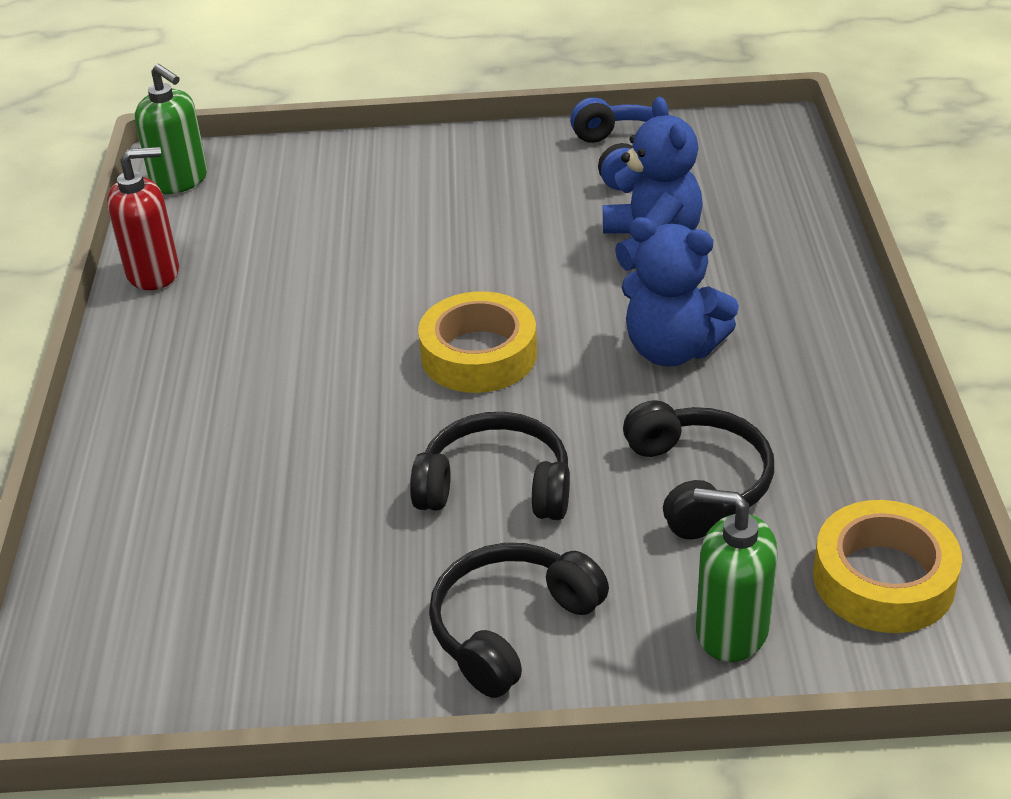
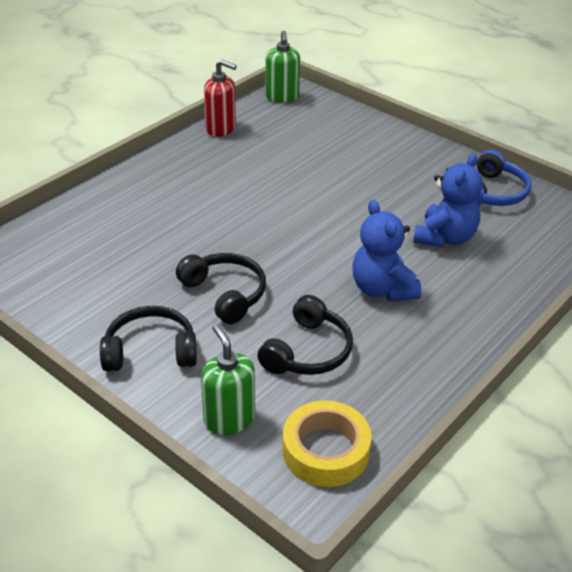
camera: 40 degrees right, 0 degrees up
(479, 354) = (296, 237): yellow tape -> none

